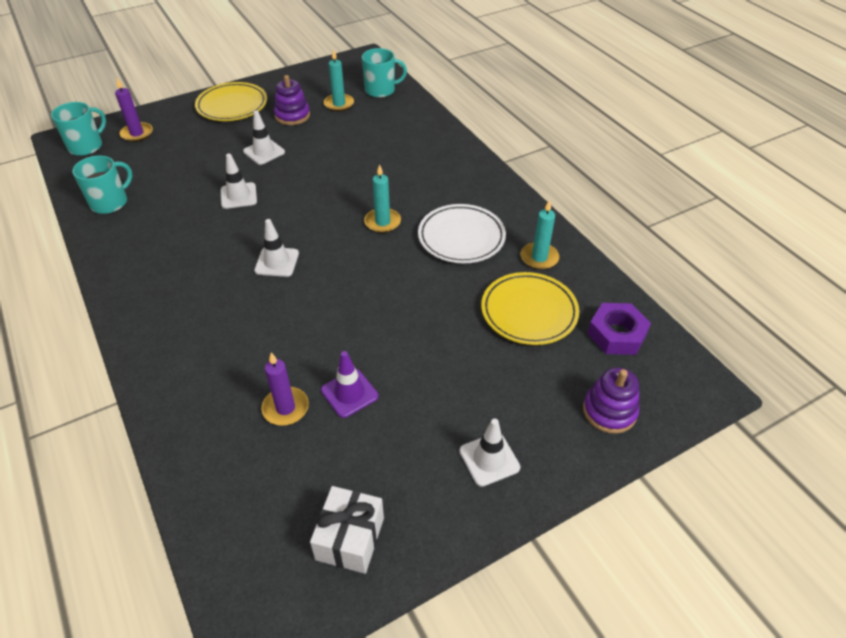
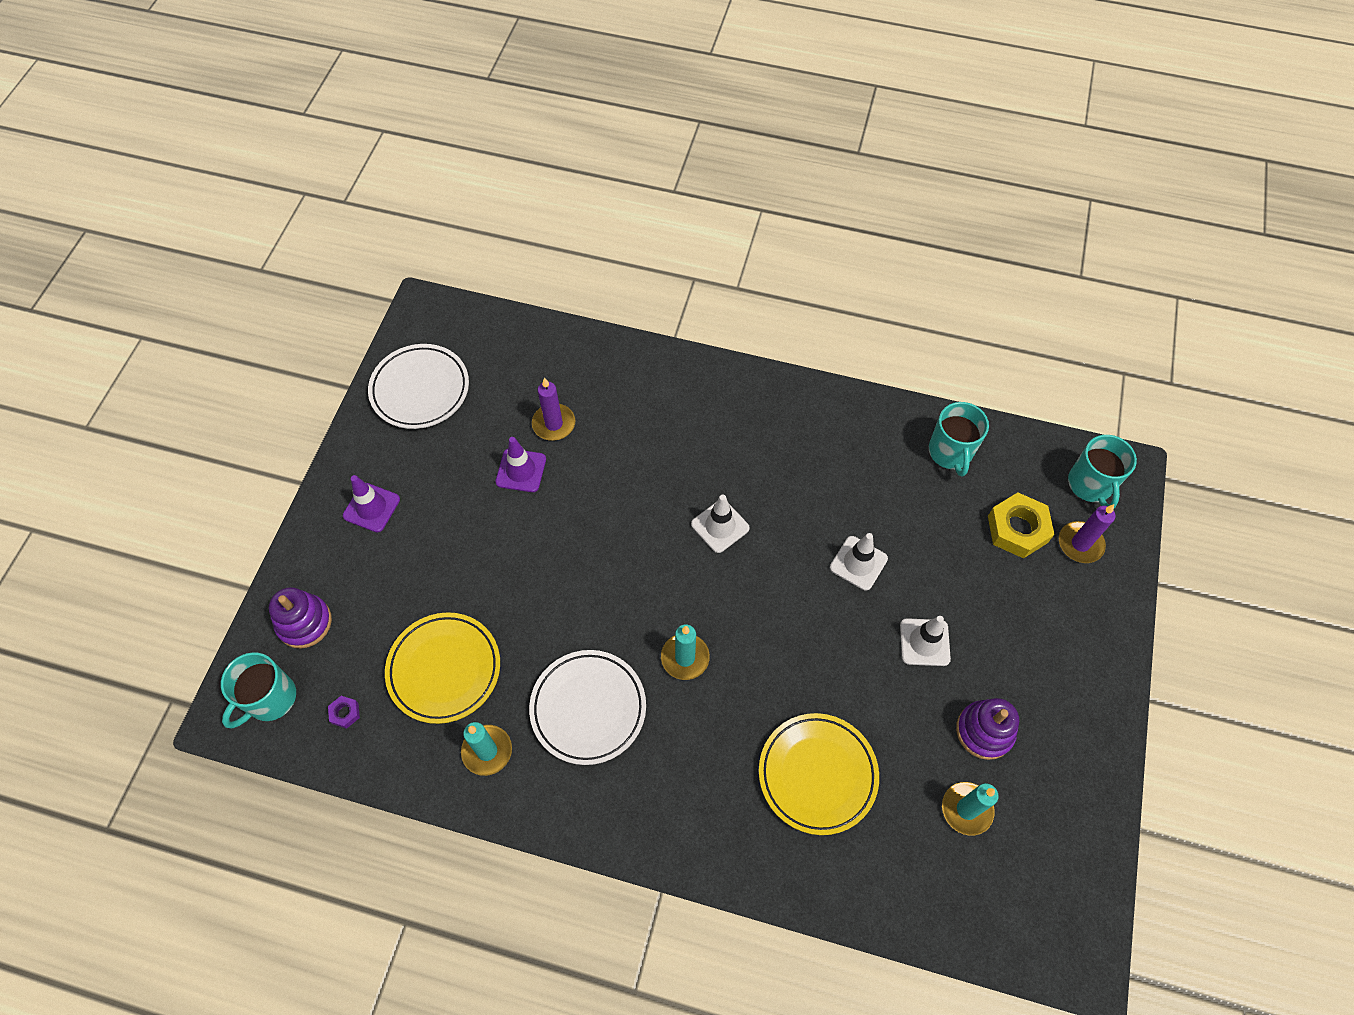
camera: 135 degrees right, 15 degrees up
(149, 156) = (1017, 529): none -> yellow nut
(232, 106) = (1069, 680): yellow plate -> yellow plate (817, 774)
(350, 538) = (420, 389): white gift -> white plate
(381, 90) = (958, 896): turquoise mug -> turquoise mug (270, 699)
(489, 459) = (371, 507): white traffic cone -> purple traffic cone
(616, 334) = (345, 713): purple nut -> purple nut, size x0.46

